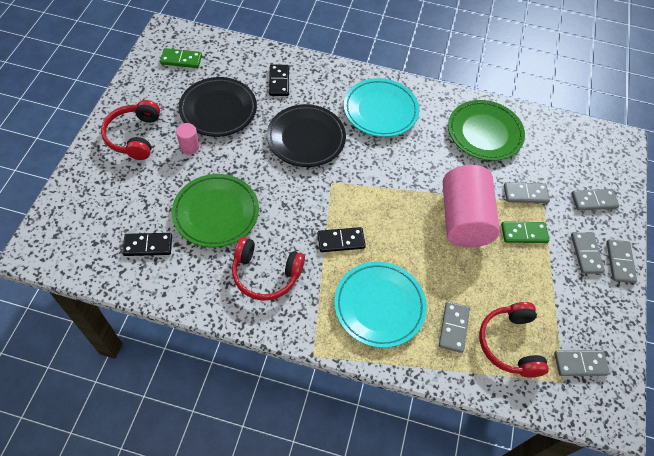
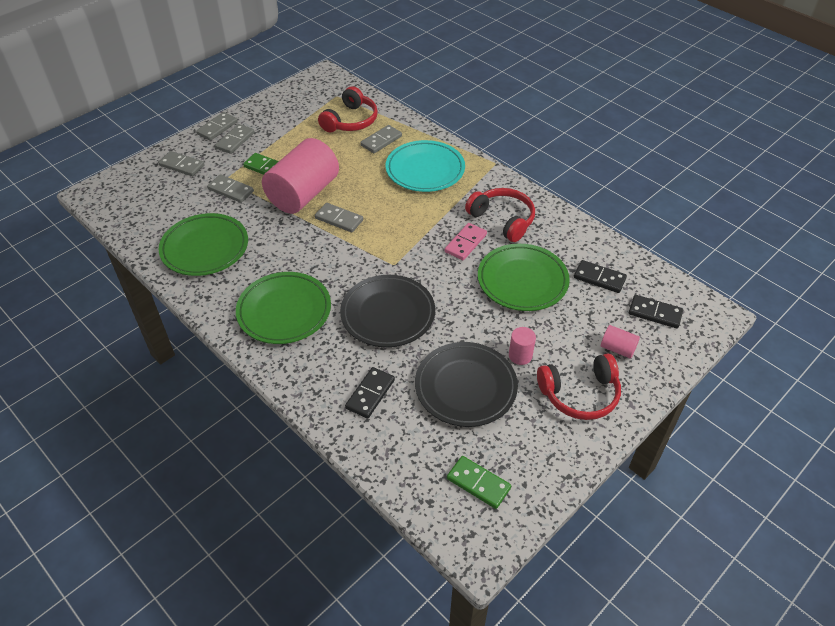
camera: 145 degrees left, 10 degrees down
(114, 183) = (617, 348): none -> pink cylinder
(134, 136) = (580, 394): red headphones -> red headphones turned 45 degrees clockwise
(285, 230) = (465, 243): none -> pink domino
(341, 241) = (422, 218): black domino -> black domino (655, 313)
(380, 110) = (284, 311): turquoise plate -> green plate
(580, 363) = (315, 98): grey domino -> grey domino (339, 219)

